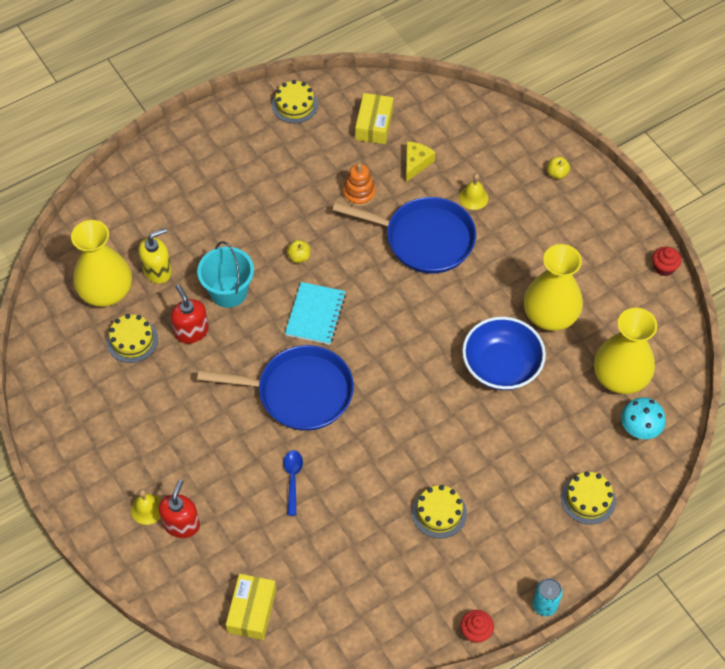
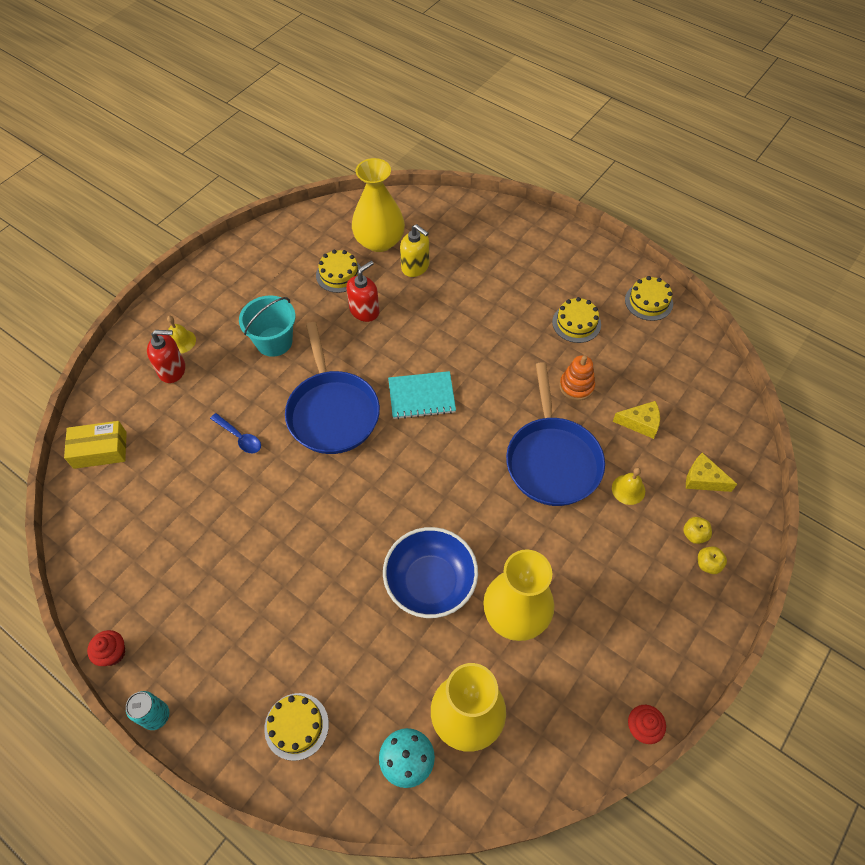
camera: 70 degrees right, 0 degrees up
(228, 291) = (417, 323): turquoise bucket -> turquoise bucket (274, 341)
(293, 479) = (239, 437): blue spoon -> blue spoon turned 60 degrees clockwise
(299, 257) = (479, 362): yellow apple -> yellow apple (694, 535)
(374, 124) = (666, 372): yellow box -> none
(439, 512) = (238, 575): yellow cake -> yellow cake (576, 323)
(485, 144) = (703, 479): none -> yellow cheese

